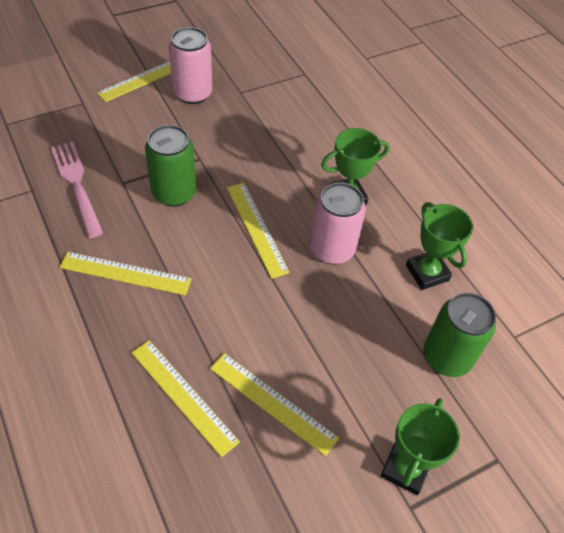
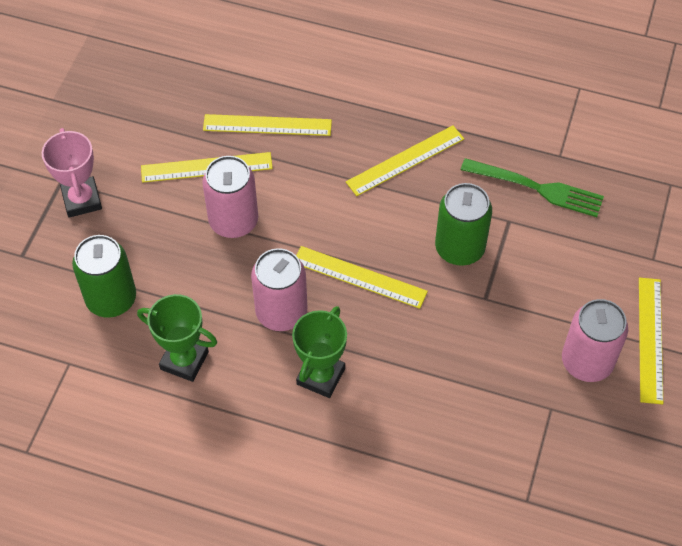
camera: 140 degrees right, 5 degrees up
(77, 185) = (537, 188): pink fork -> green fork
(298, 337) = (233, 221): none -> pink can
(405, 468) = (82, 200): green trophy -> pink trophy

